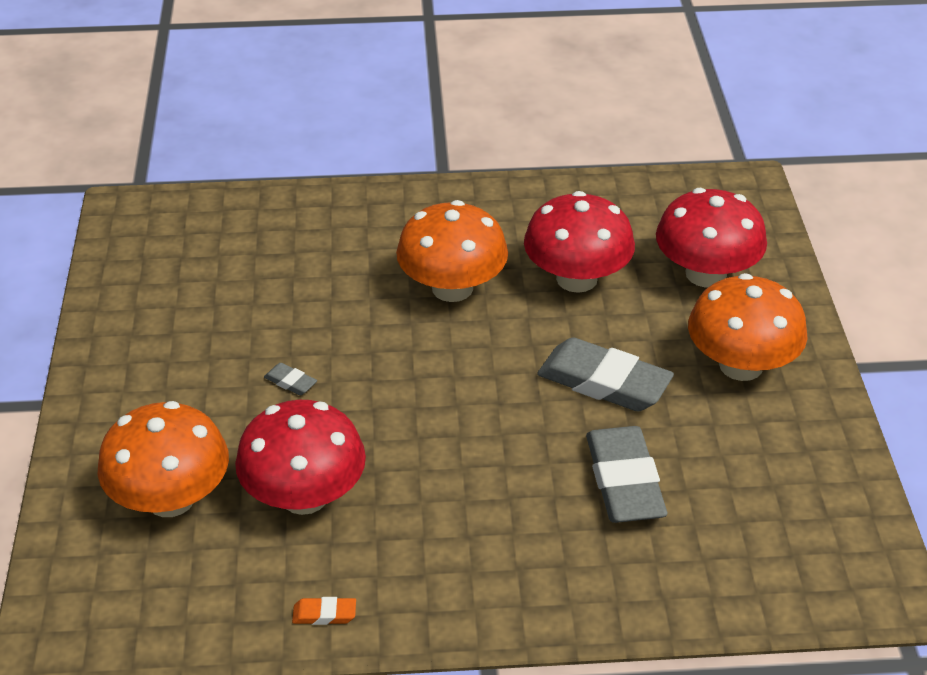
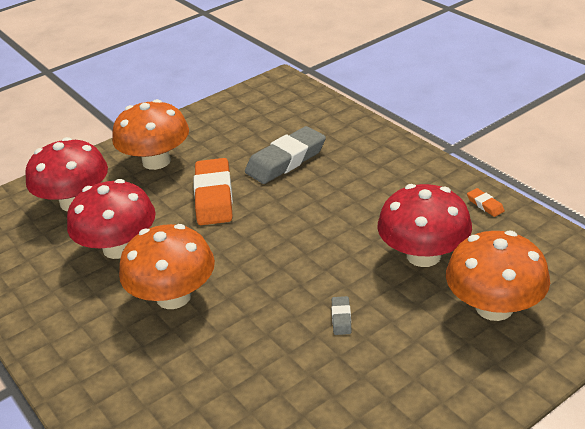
camera: 120 degrees left, 5 degrees down
(604, 382) = (214, 197): grey eraser -> orange eraser

